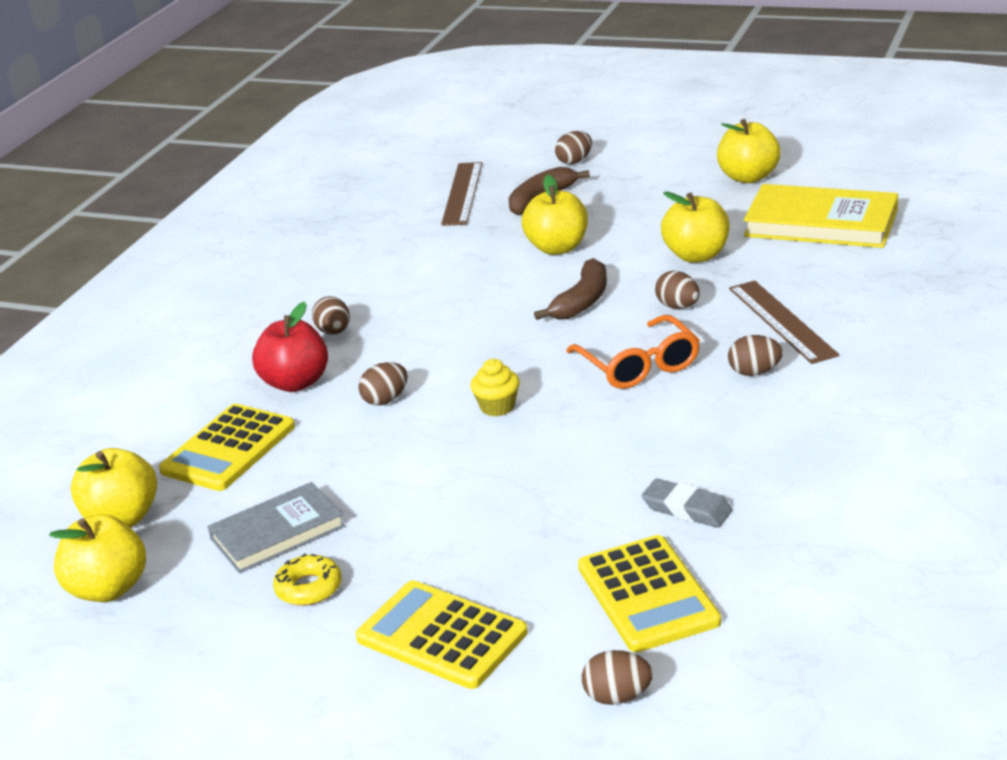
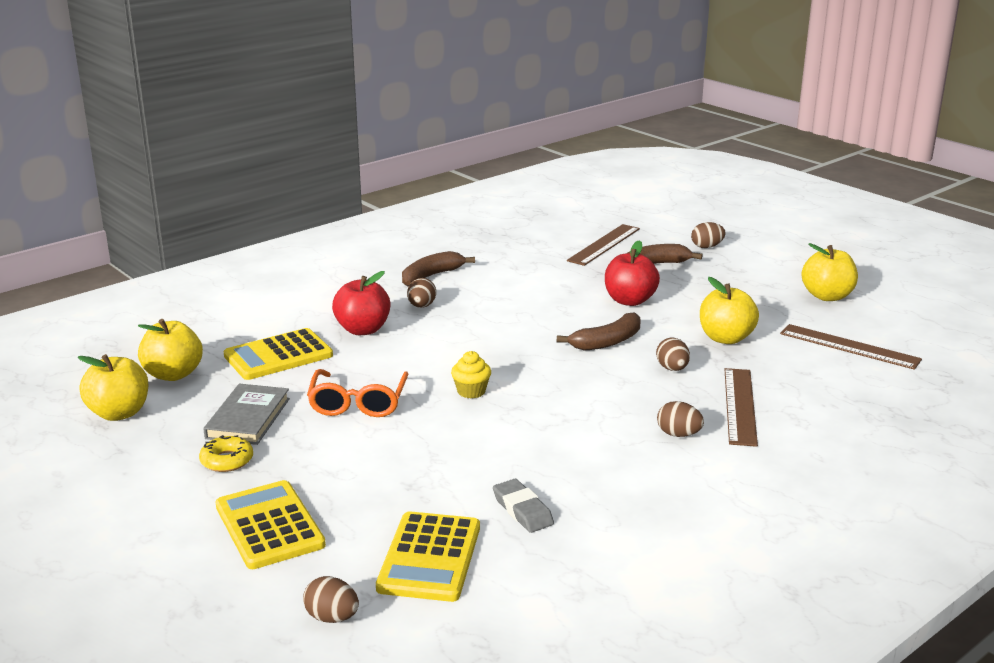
camera: 25 degrees right, 5 degrees down
(277, 532) = (248, 418): grey book -> grey book turned 75 degrees counterclockwise
(305, 293) = (431, 276): none -> brown banana
(385, 400) = (405, 360): brown egg -> none
(557, 248) = (629, 301): yellow apple -> red apple
(639, 365) = (599, 399): orange glasses -> orange glasses (358, 402)
(821, 223) = (849, 346): yellow book -> brown ruler

